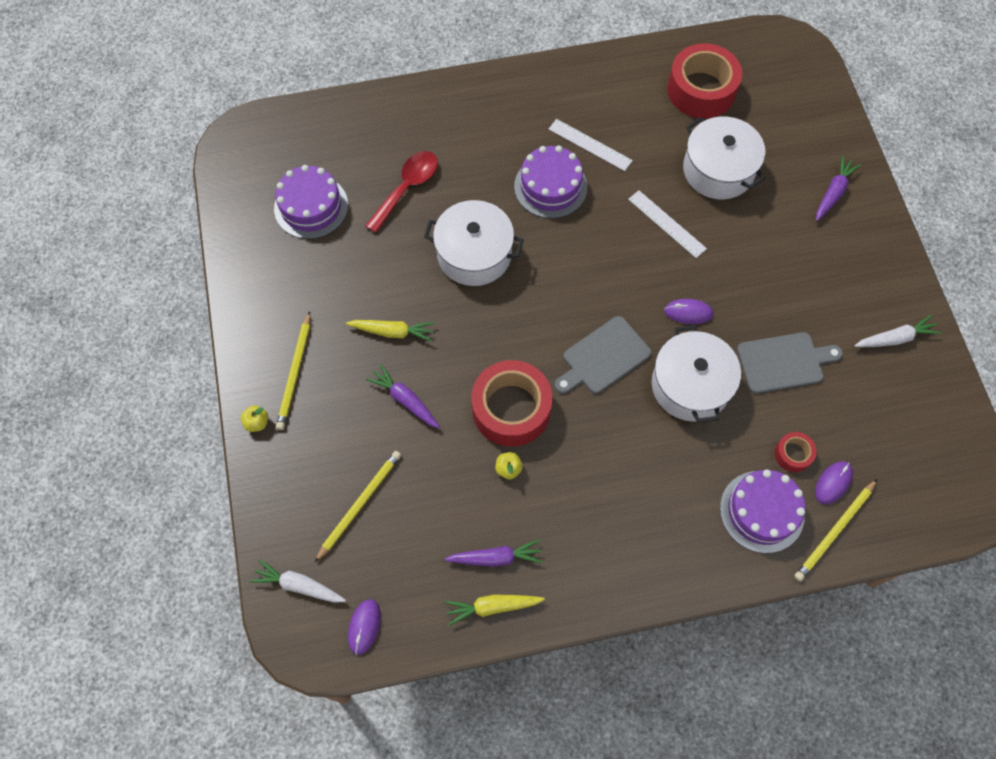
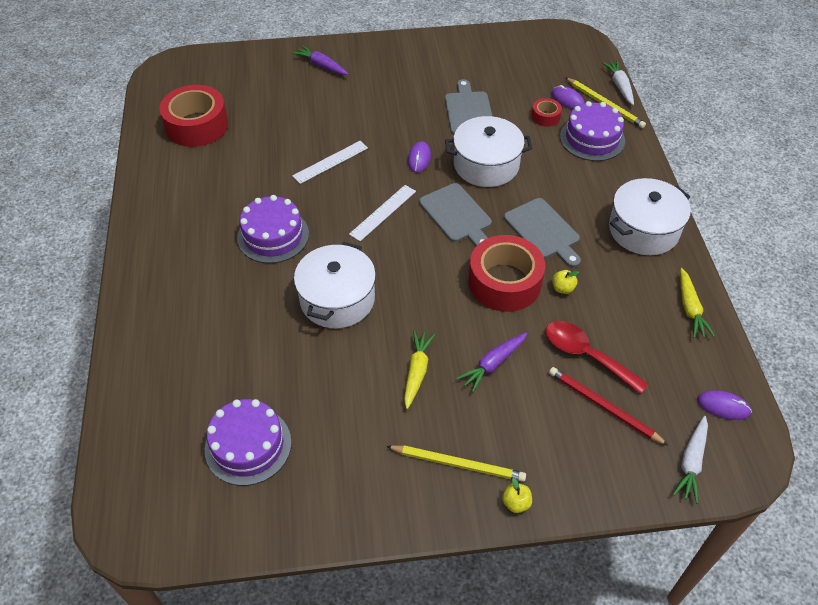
camera: 85 degrees left, 15 degrees down
(360, 504) = (603, 406): yellow pencil -> red pencil
(407, 188) = (246, 352): red spoon -> red spoon (586, 355)
(496, 557) = (645, 303): purple carrot -> none
(590, 145) = (233, 204): white ruler -> white ruler (383, 212)
(591, 449) = (543, 231): none -> grey cutting board
(718, 170) = (283, 125): white pot -> white pot (643, 230)
(895, 338) = (453, 54): white carrot -> white carrot (619, 86)

